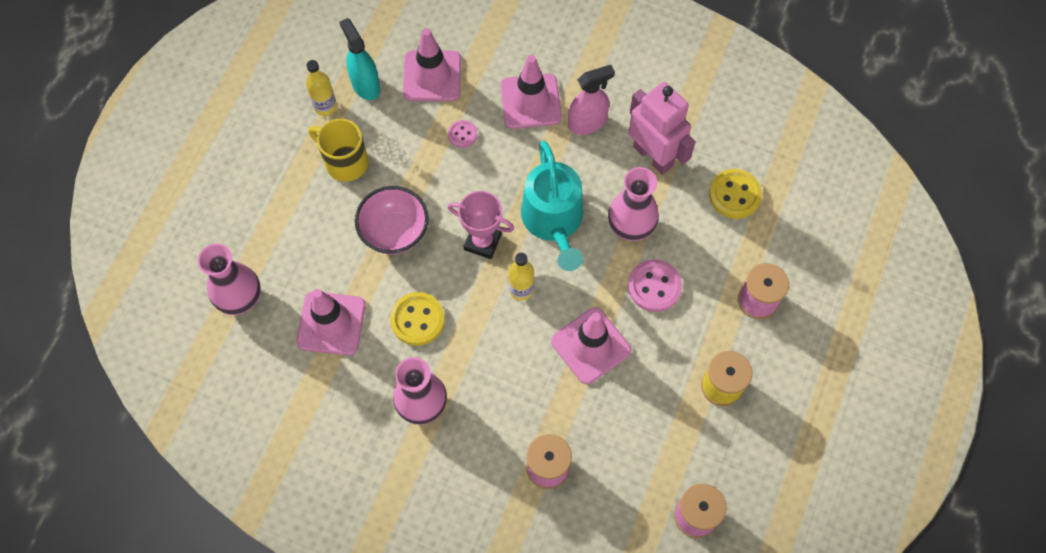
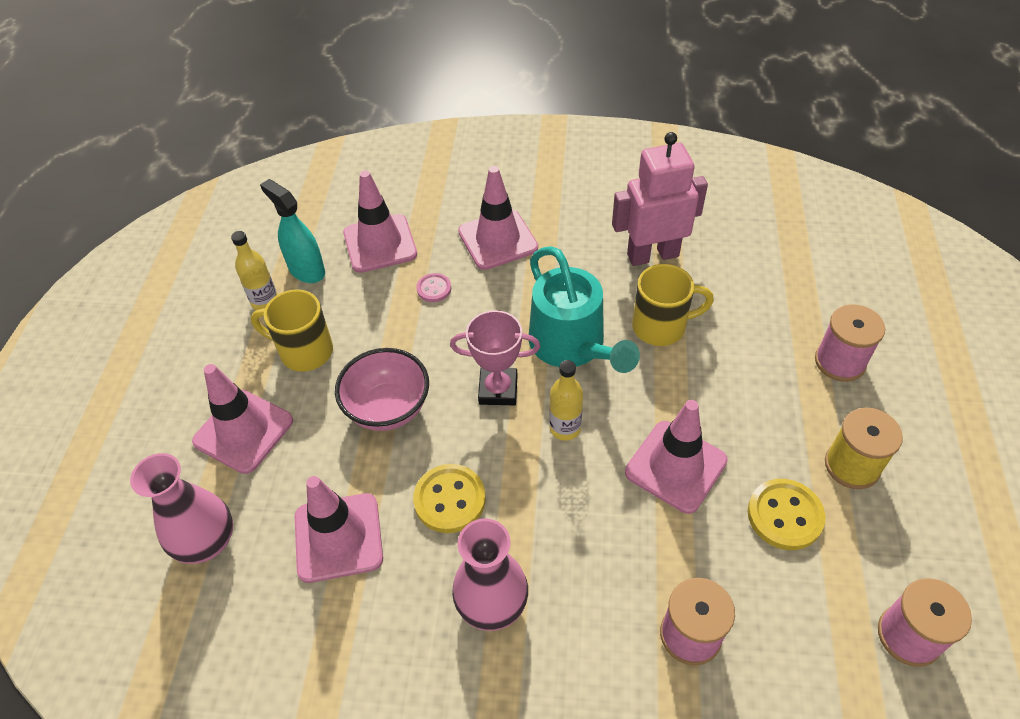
camera: 15 degrees left, 15 degrees down
(283, 218) = (243, 431): none -> pink traffic cone
(587, 123) = (567, 243): pink spray bottle -> none
(631, 225) = (661, 327): pink vase -> yellow mug
(653, 156) = (652, 255): pink robot -> pink robot turned 45 degrees counterclockwise
(654, 286) = (718, 380): pink button -> none
(734, 195) = (757, 268): yellow button -> yellow button (784, 515)

